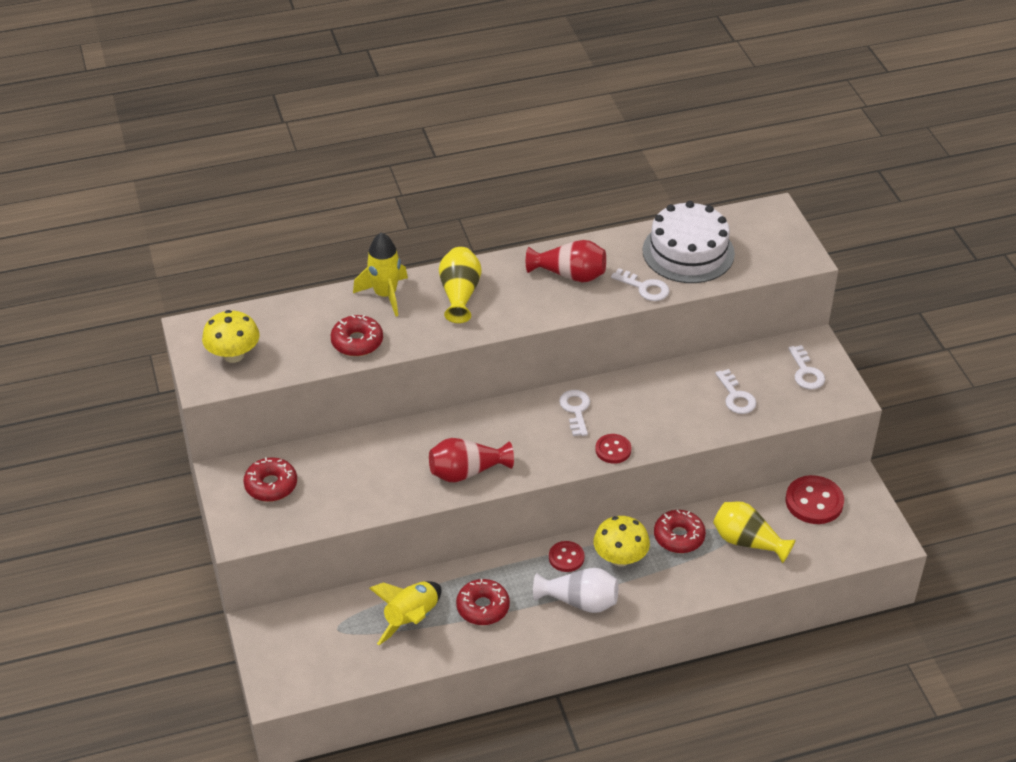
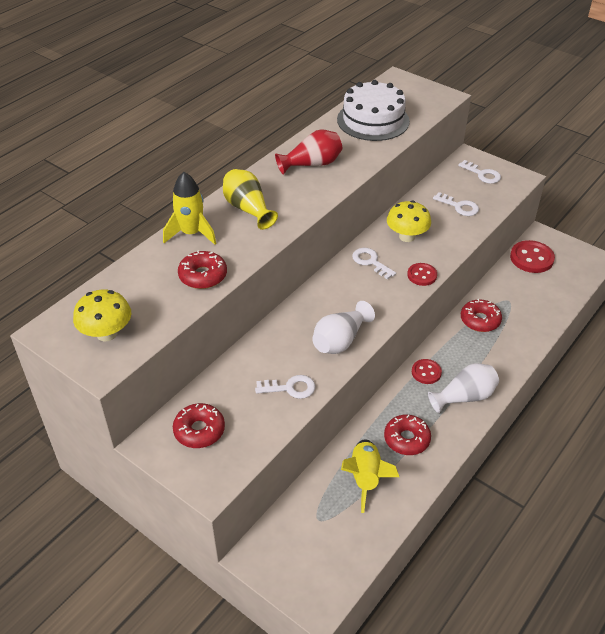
camera: 35 degrees left, 0 degrees up
(466, 472) = (340, 340): red vase -> white vase
(620, 558) = (459, 353): yellow mushroom -> yellow mushroom (407, 236)
(645, 288) = (370, 152): white key -> white key (290, 388)
(747, 542) = (522, 301): yellow vase -> none

